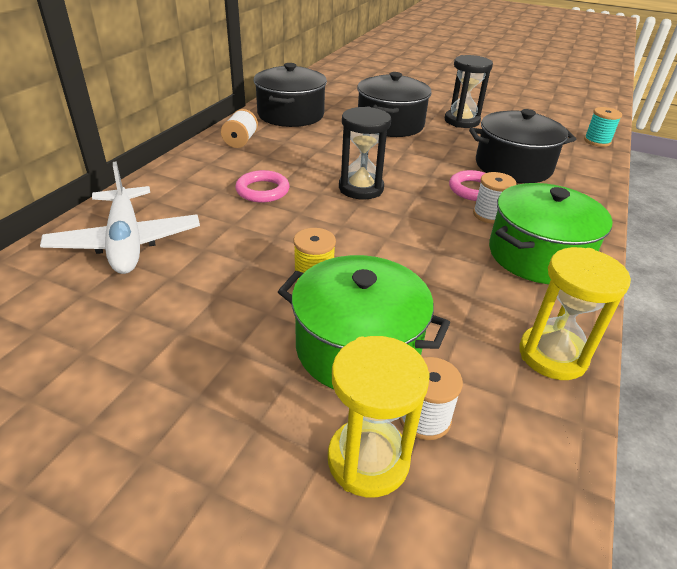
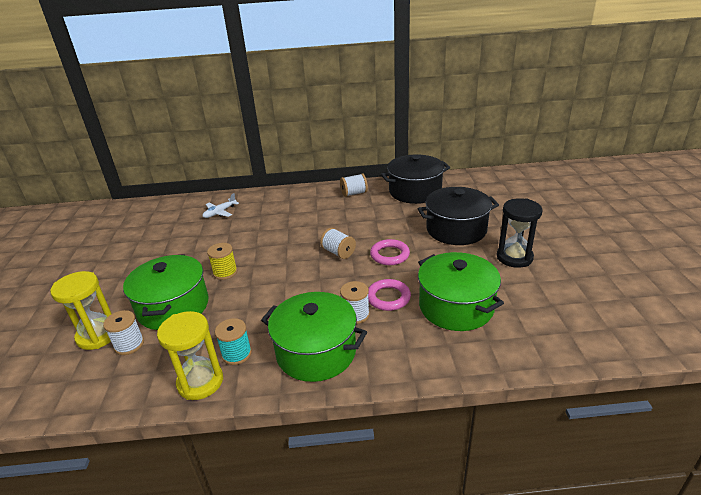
camera: 65 degrees right, 5 degrees down
(126, 241) = (220, 212): white plane -> white plane, size x0.50
(262, 190) = (301, 223): pink ring -> pink ring (389, 255)
(361, 188) = (338, 252): black hourglass -> white spool
(513, 166) = (456, 306): black pot -> green pot
(597, 141) = (593, 347): turquoise spool -> turquoise spool (236, 354)

